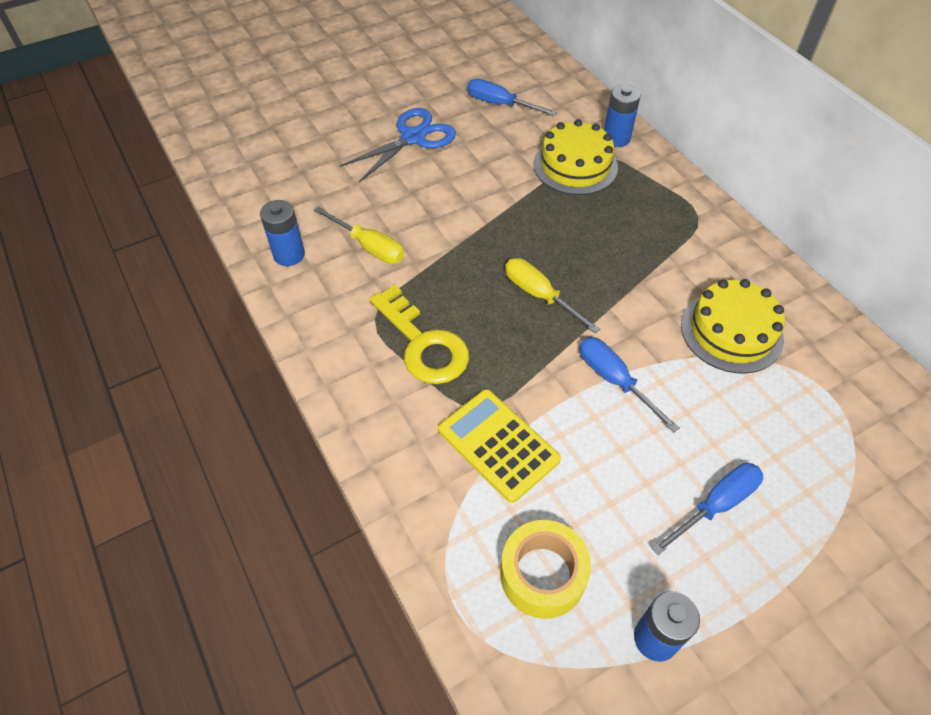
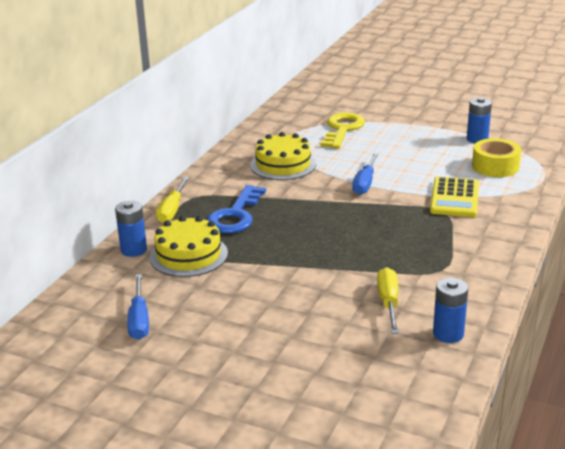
camera: 125 degrees left, 25 degrees down
(413, 138) = (239, 344): blue scissors -> none
(423, 344) = (432, 244): yellow key -> yellow key (342, 129)
(539, 295) = (337, 223): yellow screwdriver -> yellow screwdriver (172, 210)
(626, 228) = (235, 216): none -> blue key
(715, 505) = (397, 143): blue screwdriver -> none

